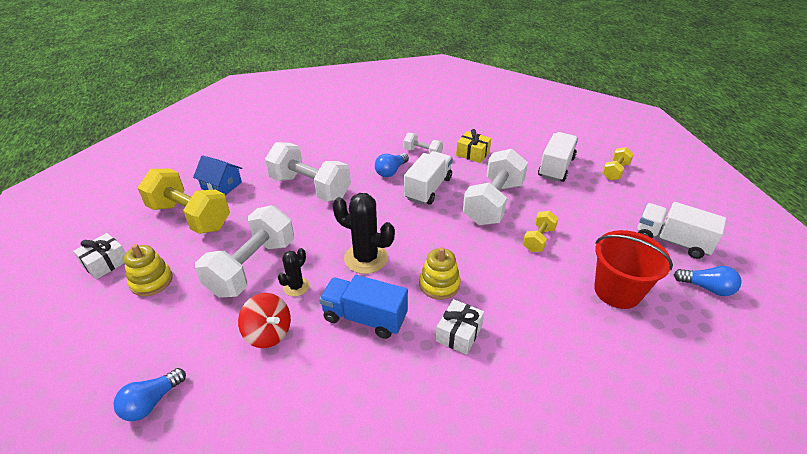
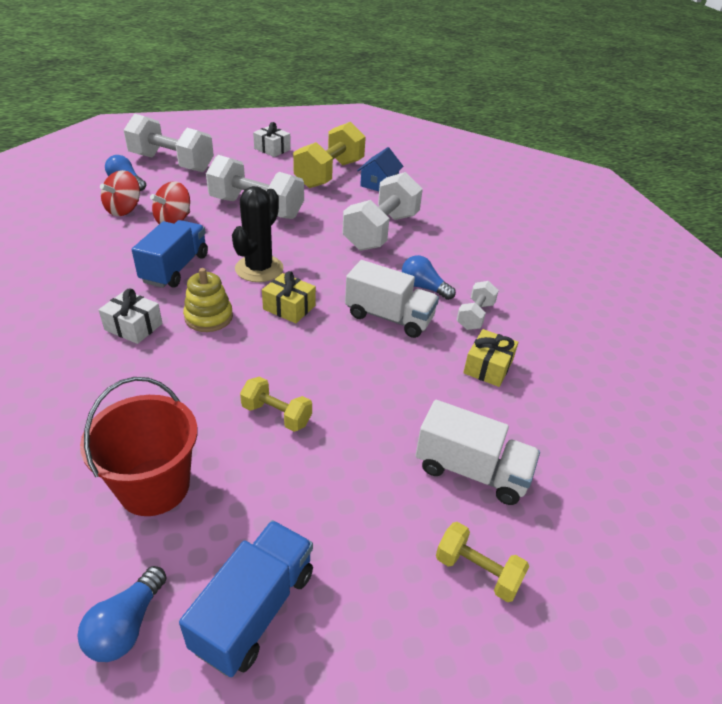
camera: 85 degrees right, 0 degrees up
(151, 281) = (248, 168): yellow stacking toy -> none
(231, 388) = (124, 210): none -> red spinning top
(296, 286) = (226, 231): black cactus -> none
(421, 238) = (289, 307): none -> yellow gift
(493, 203) = (361, 377): white dumbbell -> white dumbbell (172, 163)
(672, 241) = (254, 609): white truck -> blue truck

